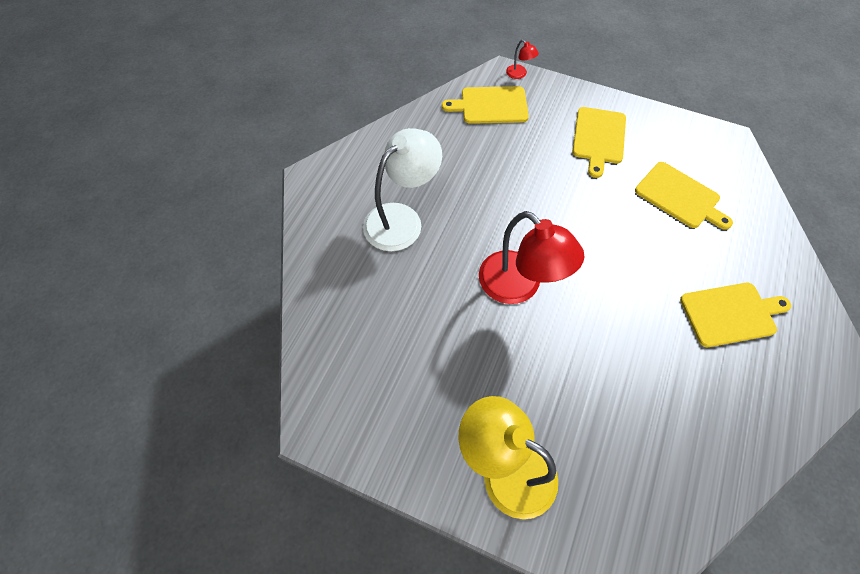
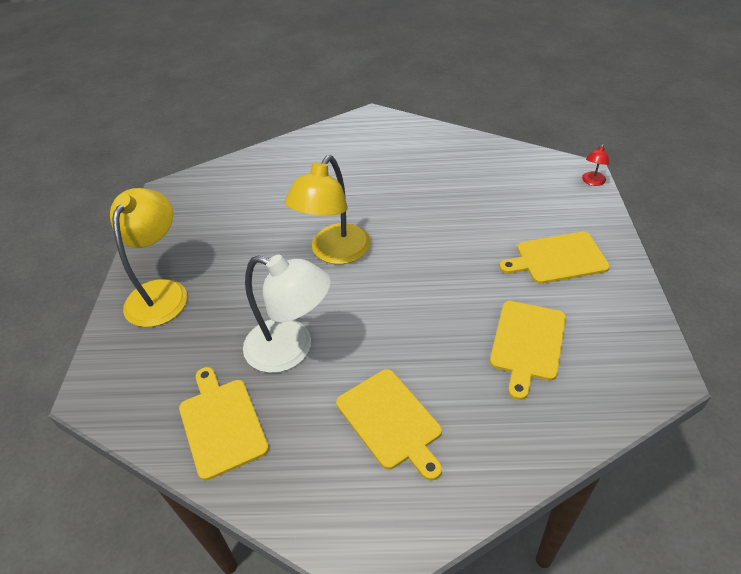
camera: 70 degrees right, 15 degrees down
(402, 219) = (362, 169): white lamp -> white lamp (291, 349)
(491, 105) = (532, 177): yellow cutting board -> yellow cutting board (222, 424)
(519, 287) = (334, 253): red lamp -> yellow lamp

